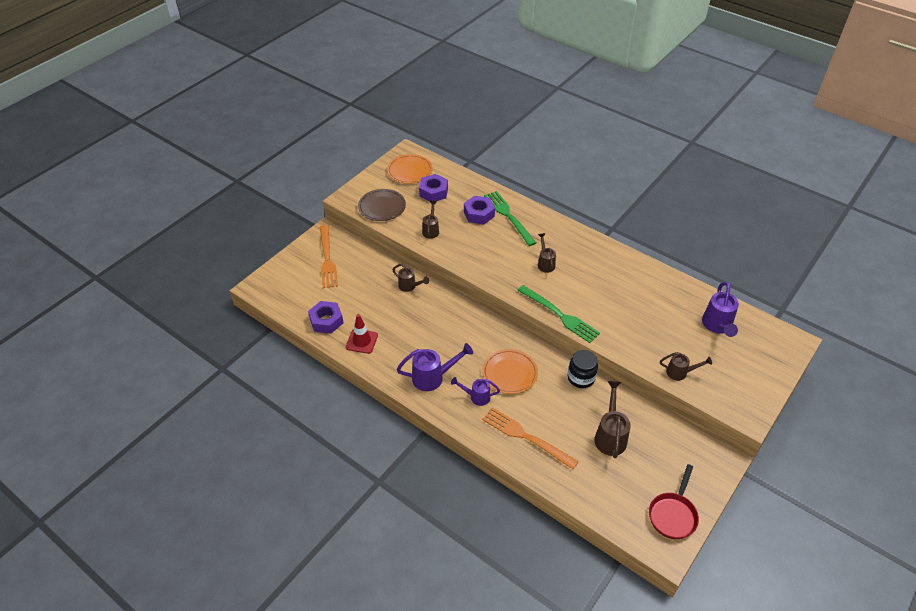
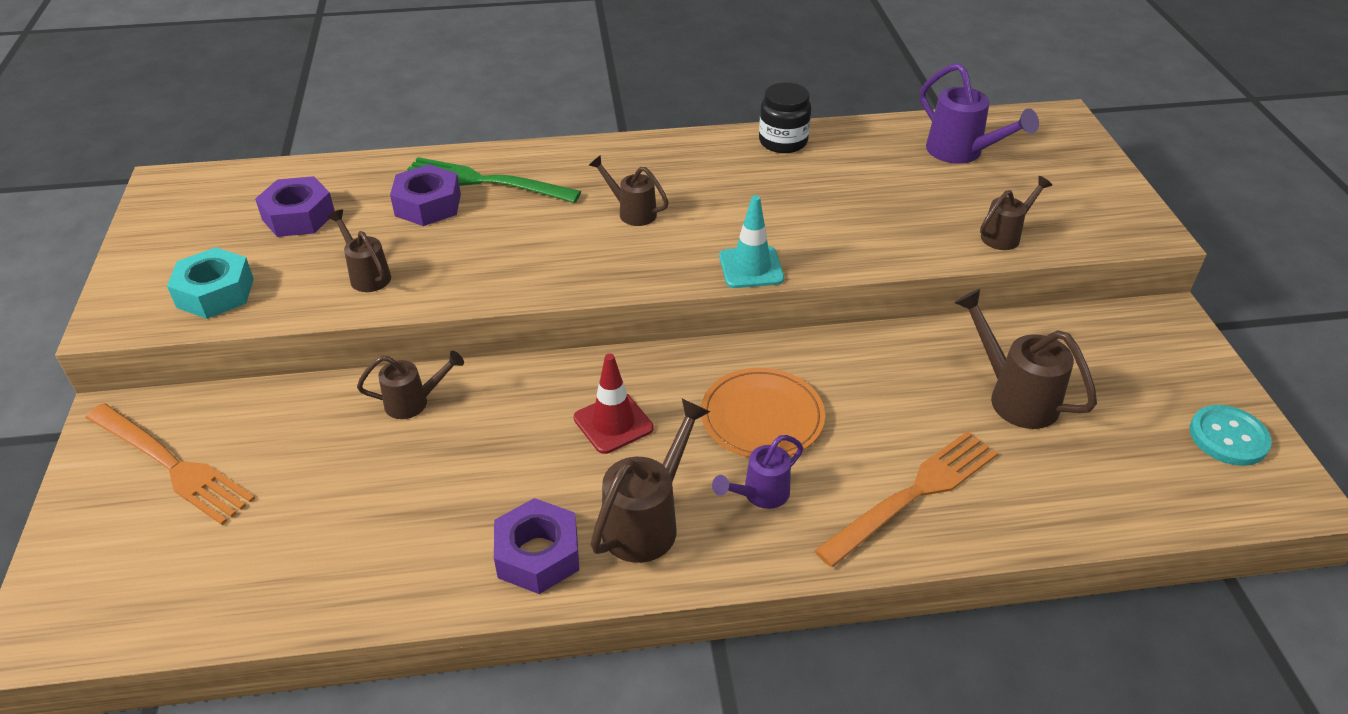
camera: 45 degrees left, 5 degrees down
(326, 321) = (303, 580): purple nut -> purple nut (538, 555)
(362, 341) = (429, 562): red traffic cone -> red traffic cone (613, 423)
(382, 207) = (215, 293): brown plate -> turquoise nut
(409, 171) = (207, 209): orange plate -> none
(433, 377) = (648, 520): purple watering can -> brown watering can
(526, 437) = (914, 494): orange fork -> orange fork turned 150 degrees clockwise
(560, 315) = (751, 267): green fork -> turquoise traffic cone
(581, 378) = (869, 347): black jar -> black jar (783, 141)
(673, 514) = (1228, 437): red pan -> turquoise button

